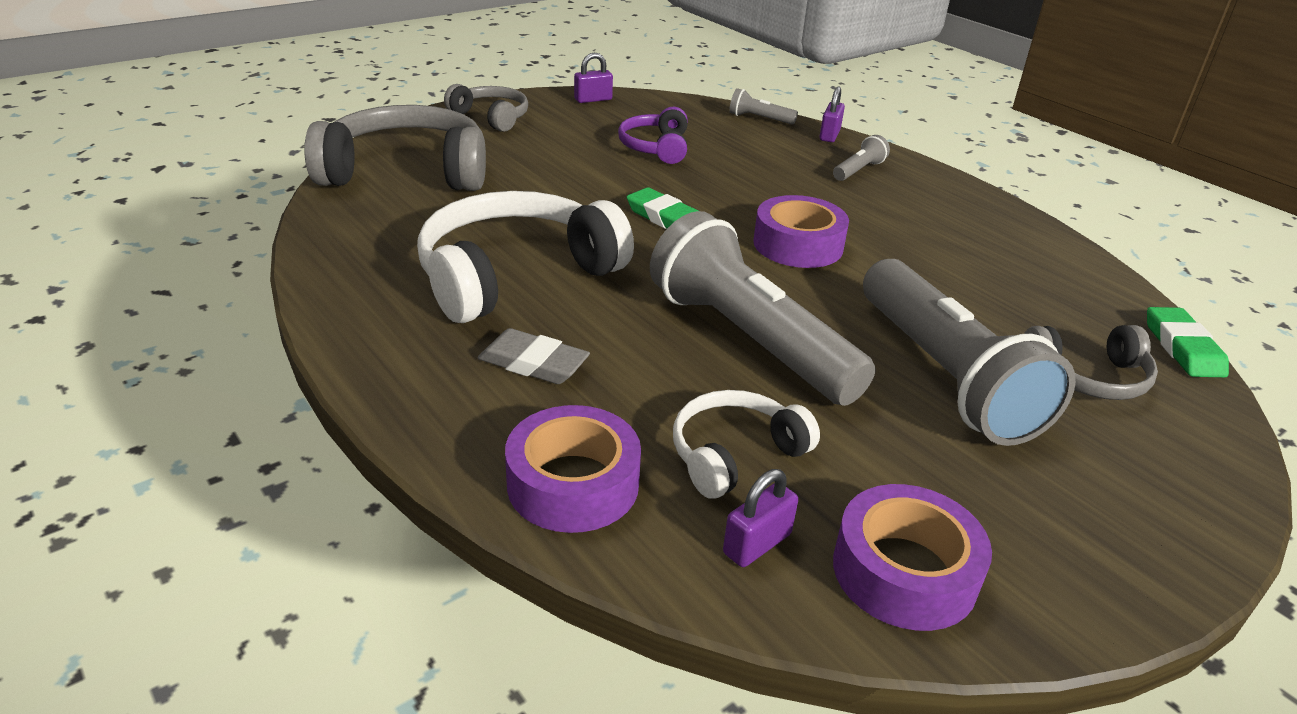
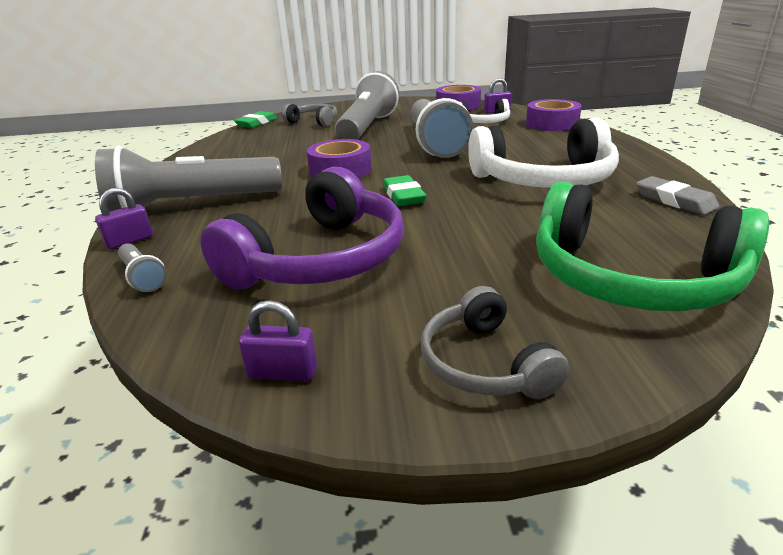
camera: 145 degrees left, 5 degrees down
(407, 172) = (631, 278): grey headphones -> green headphones
(533, 363) = (552, 148): grey eraser -> grey eraser (674, 200)
(656, 147) = (320, 259): purple headphones -> purple headphones, size x1.85
(858, 170) = (192, 205): grey flashlight -> grey flashlight, size x2.45

